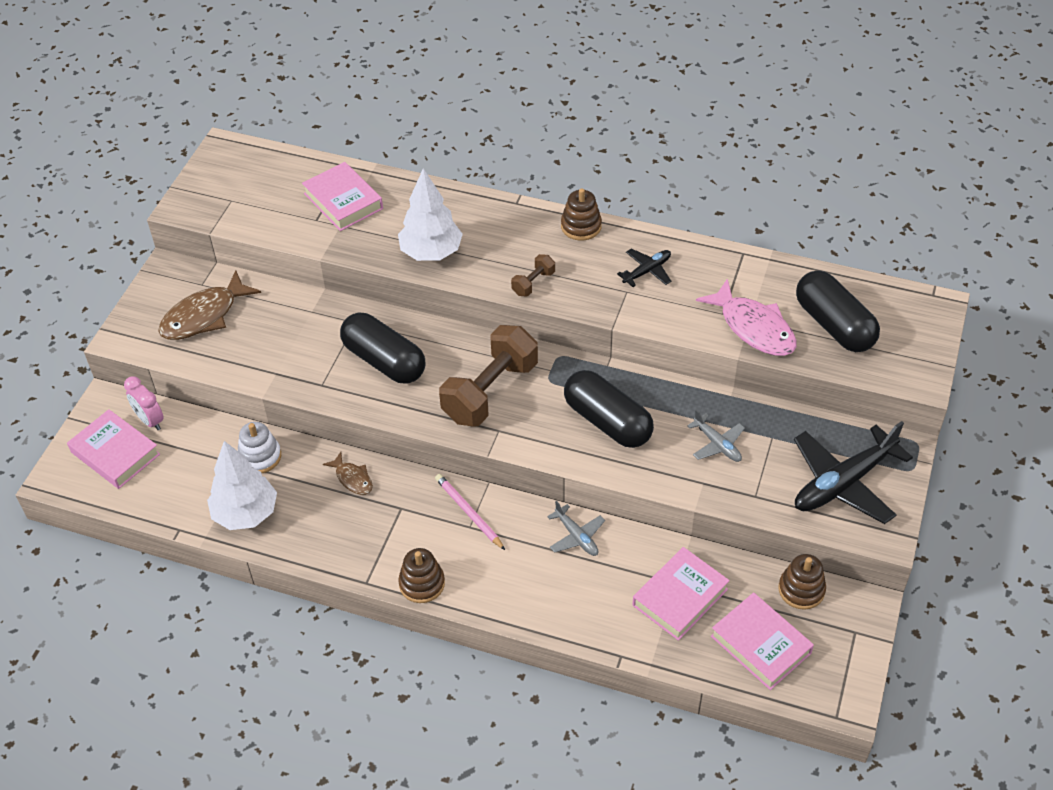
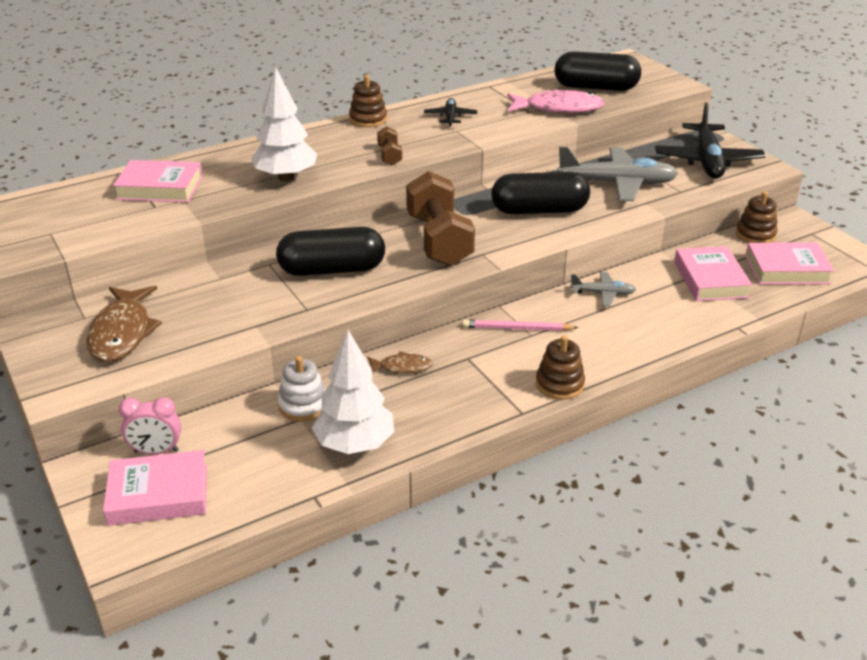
camera: 50 degrees left, 15 degrees down
(717, 444) = (617, 184): grey plane -> grey plane, size x2.00

